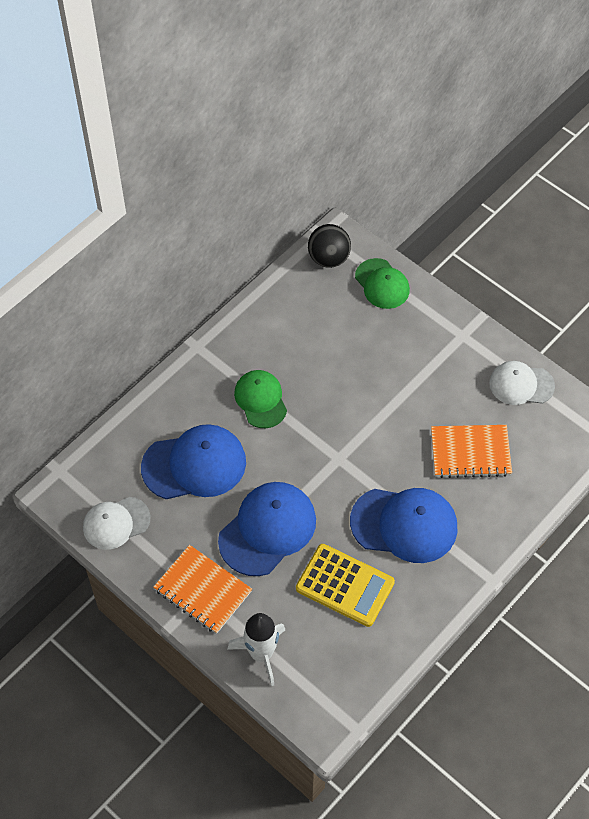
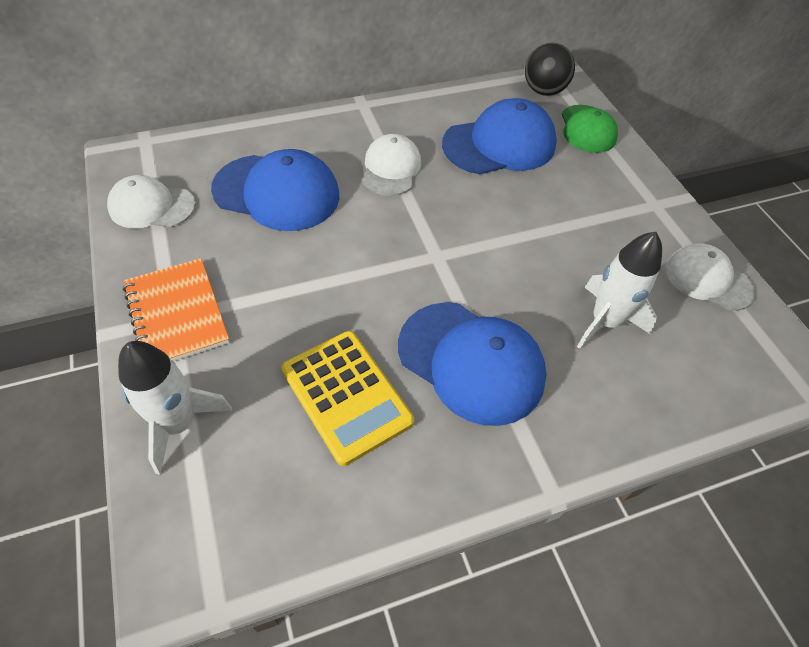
camera: 25 degrees right, 5 degrees down
(260, 400) = (391, 168): green cap -> white cap
(267, 530) = (302, 288): blue cap -> blue cap (499, 144)
(470, 452) = (605, 321): orange notebook -> white rocket

